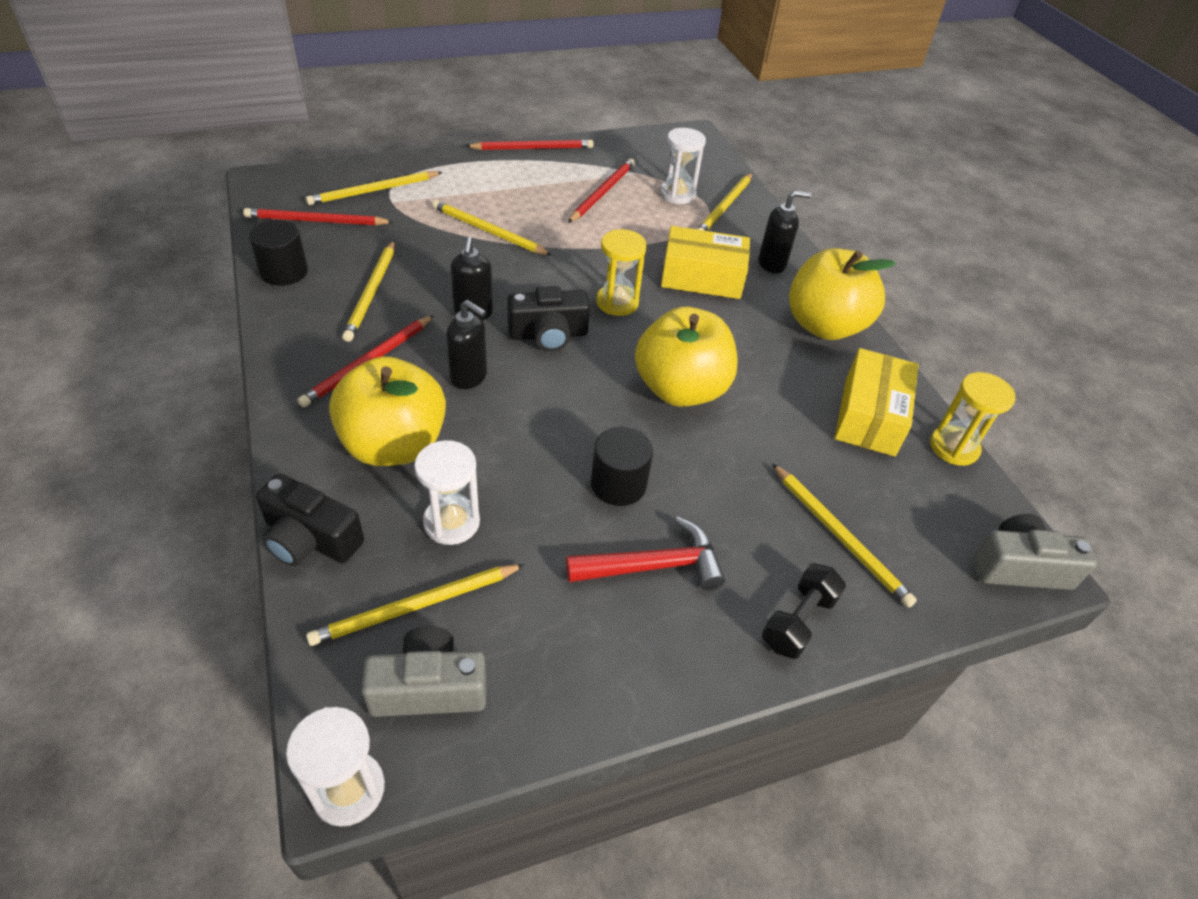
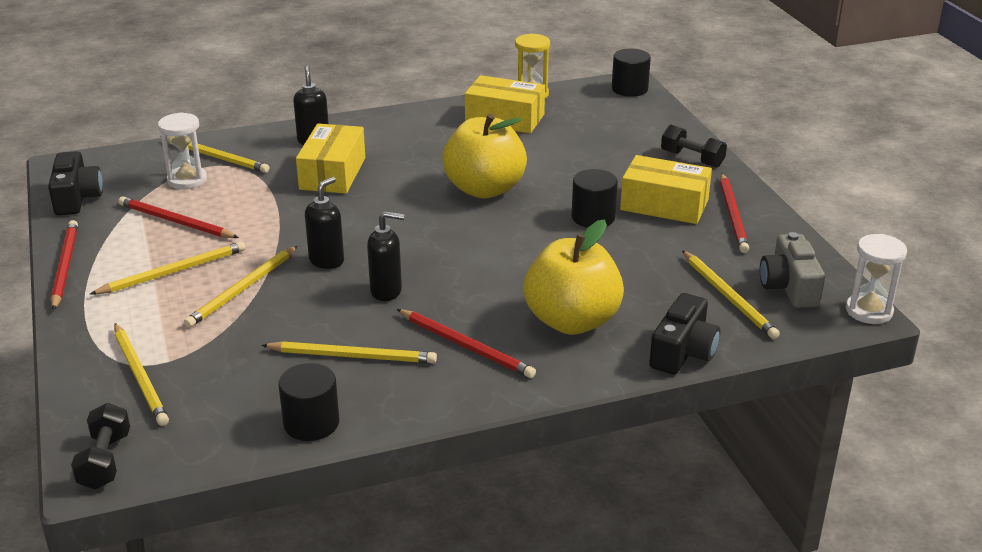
camera: 85 degrees left, 15 degrees down
(277, 184) = (105, 461): none -> black dumbbell
(316, 221) = (204, 414): red pencil -> red pencil (733, 215)
(451, 522) = (648, 287): white hourglass -> none
(469, 377) = (480, 288): black soap dispenser -> black soap dispenser (327, 261)
(548, 334) = (417, 249): black camera -> black camera (77, 198)
(617, 302) = (369, 215): yellow hourglass -> none
(654, 565) = (664, 205): red hammer -> yellow box
(824, 326) = (400, 125): yellow apple -> none
(840, 536) = (620, 140): yellow pencil -> yellow pencil (173, 272)
(1019, 567) = (629, 89): grey camera -> black cylinder

